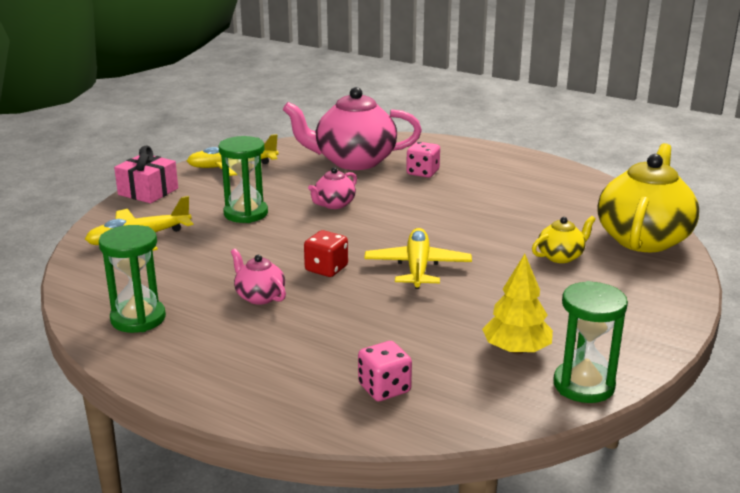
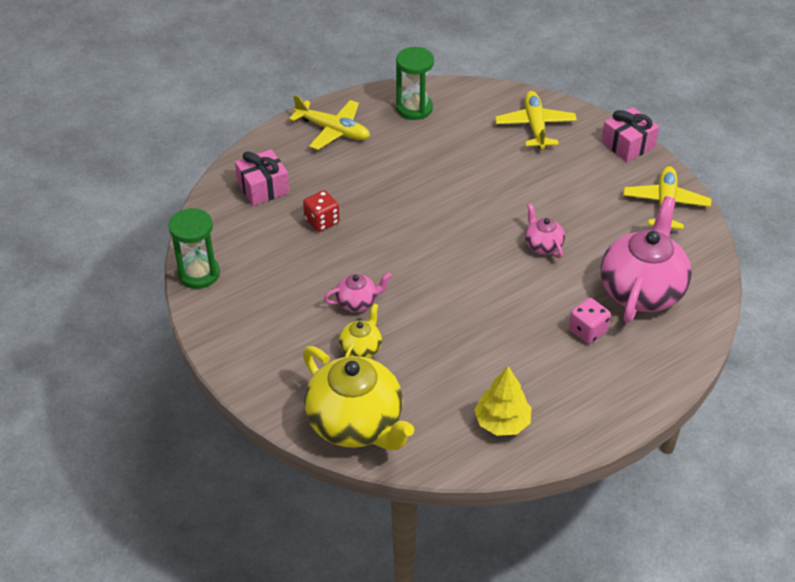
camera: 115 degrees right, 20 degrees up
(246, 213) = (552, 189): green hourglass -> none
(259, 296) = (408, 164): pink teapot -> pink teapot (358, 302)
(326, 269) = (427, 207): red dice -> red dice (322, 221)
(384, 388) = (263, 188): pink dice -> pink gift
(417, 267) = (398, 255): yellow plane -> yellow plane (333, 130)
(516, 350) = (257, 261): yellow tree -> yellow tree (502, 422)
(561, 256) = (361, 348): yellow teapot -> yellow teapot turned 150 degrees counterclockwise

